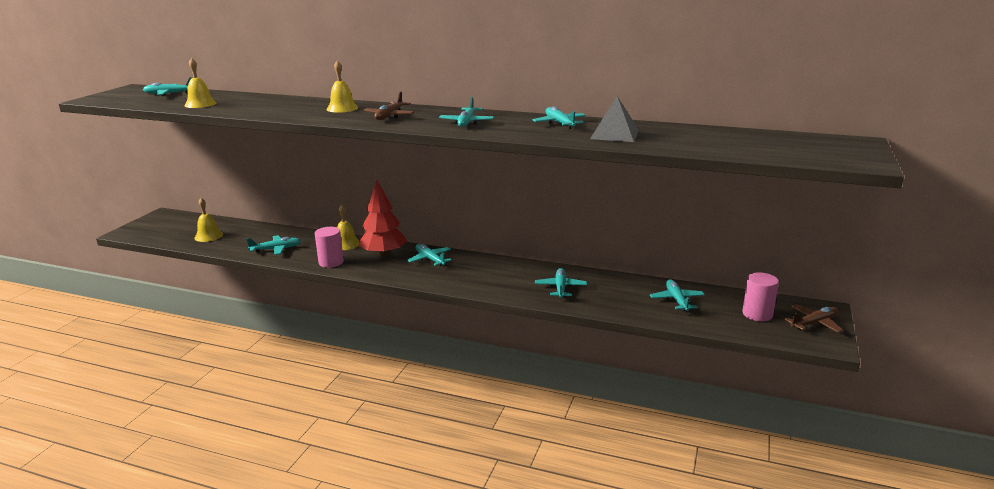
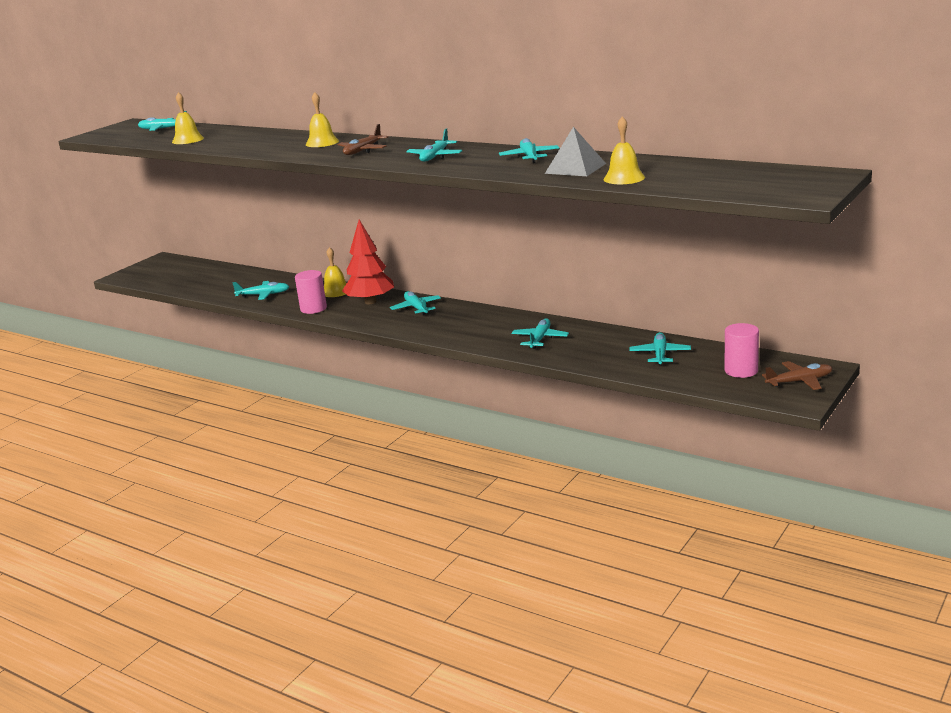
camera: 15 degrees right, 0 degrees up
(209, 236) = (201, 281): yellow bell -> yellow bell (624, 178)

